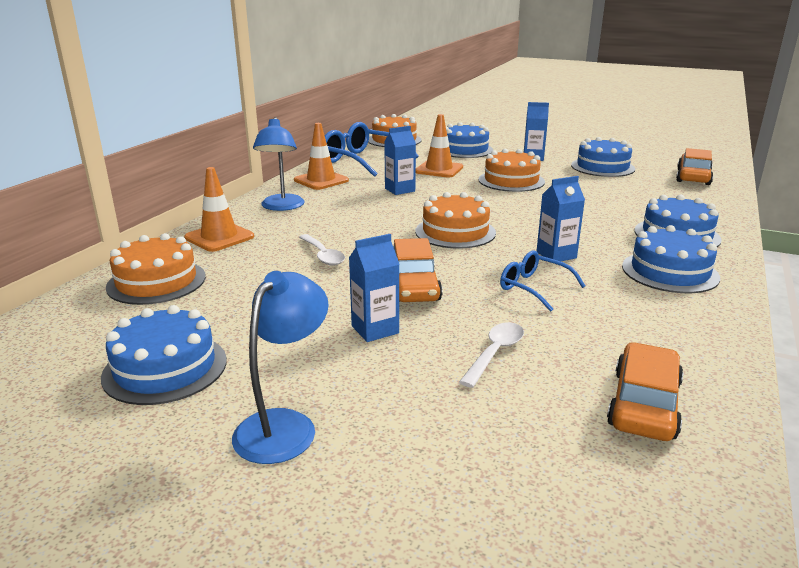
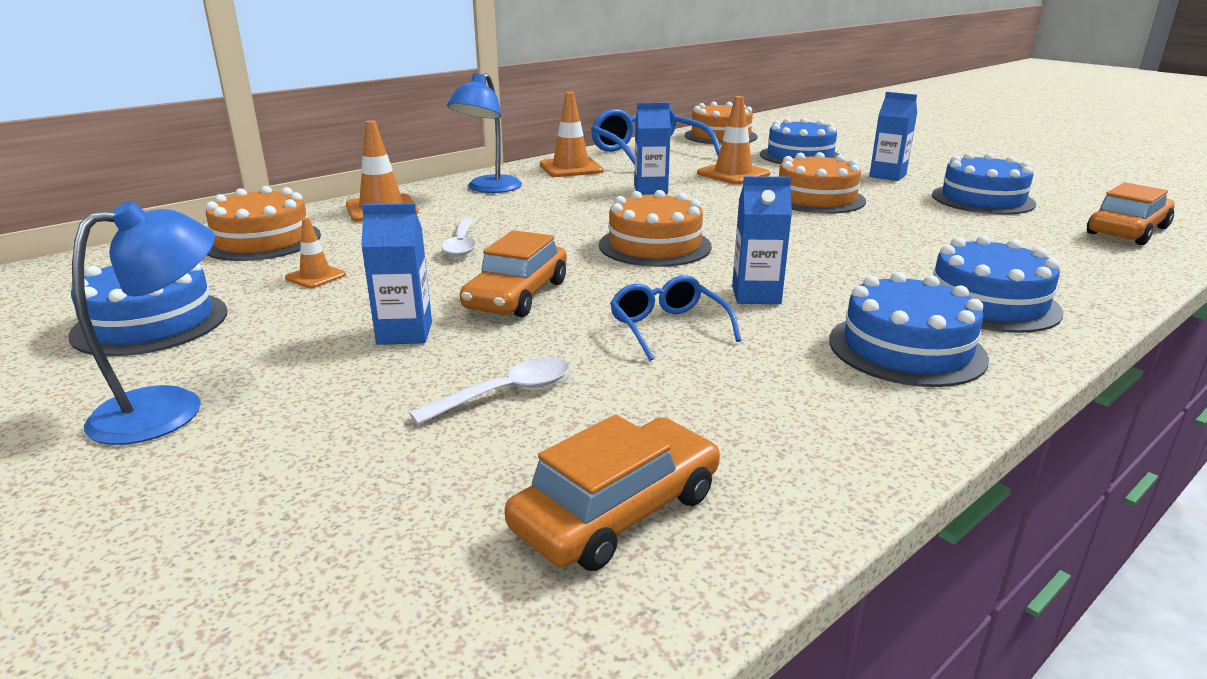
camera: 25 degrees right, 0 degrees up
(247, 302) = (316, 276): none -> orange traffic cone

